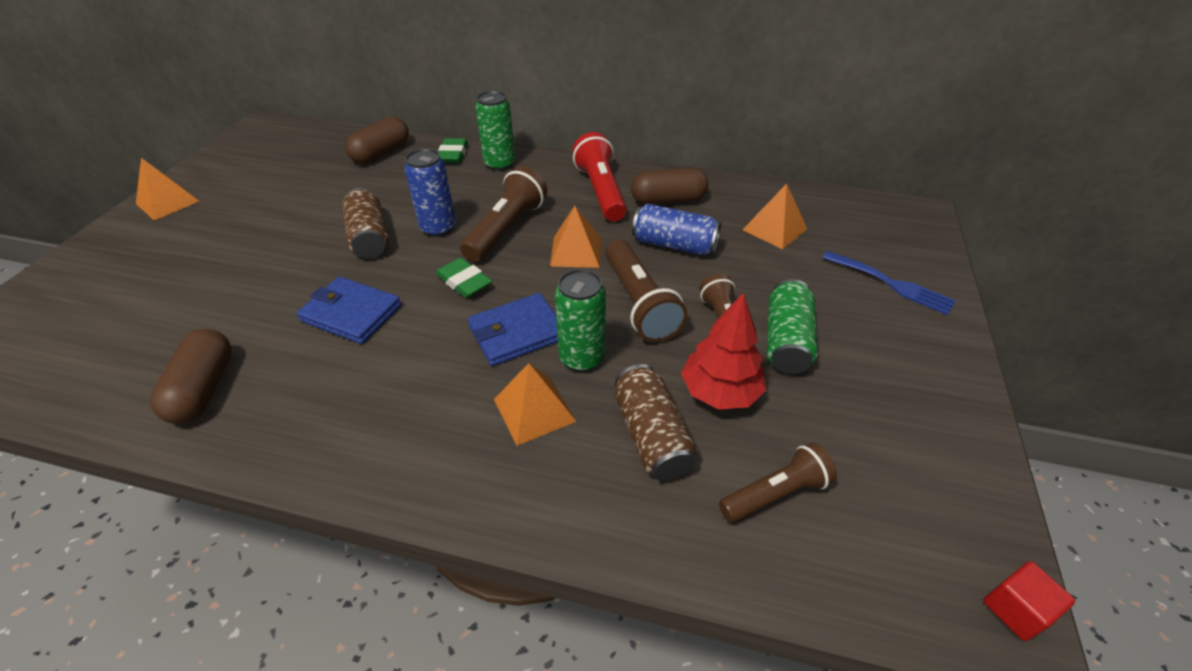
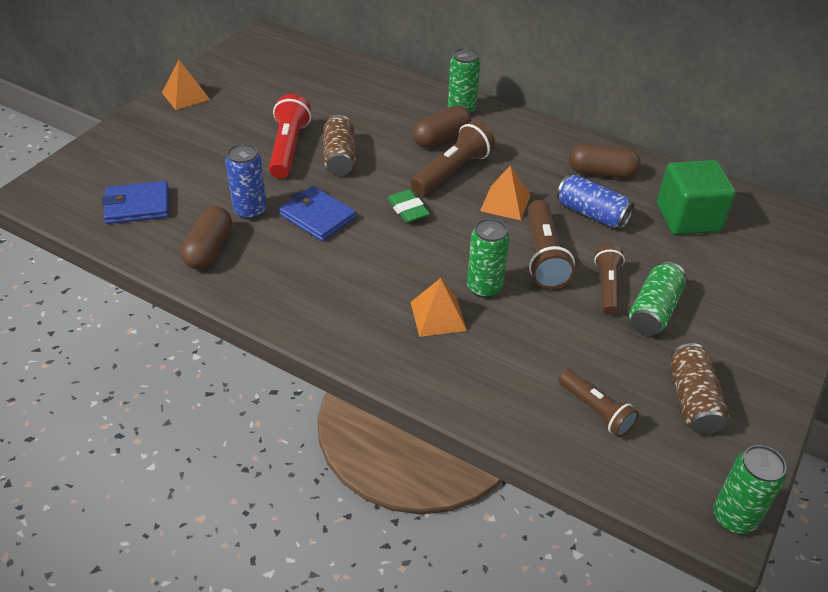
camera: 15 degrees right, 0 degrees up
(381, 153) = (361, 81): brown capsule -> brown capsule (441, 138)
(438, 228) = (396, 160): blue can -> blue can (250, 211)
(453, 155) = (422, 93): green eraser -> none
(517, 333) = (440, 258): blue wallet -> blue wallet (137, 206)
(601, 191) = (544, 153): red flashlight -> red flashlight (288, 148)
(651, 436) = (519, 353): brown can -> brown can (692, 400)
(720, 392) = (583, 335): red tree -> none
(774, 229) = (688, 218): orange pyramid -> green cube
(775, 493) = (596, 410): brown flashlight -> brown flashlight turned 60 degrees clockwise
(891, 284) = (770, 286): blue fork -> none
(1015, 609) = (734, 517): red cube -> green can

